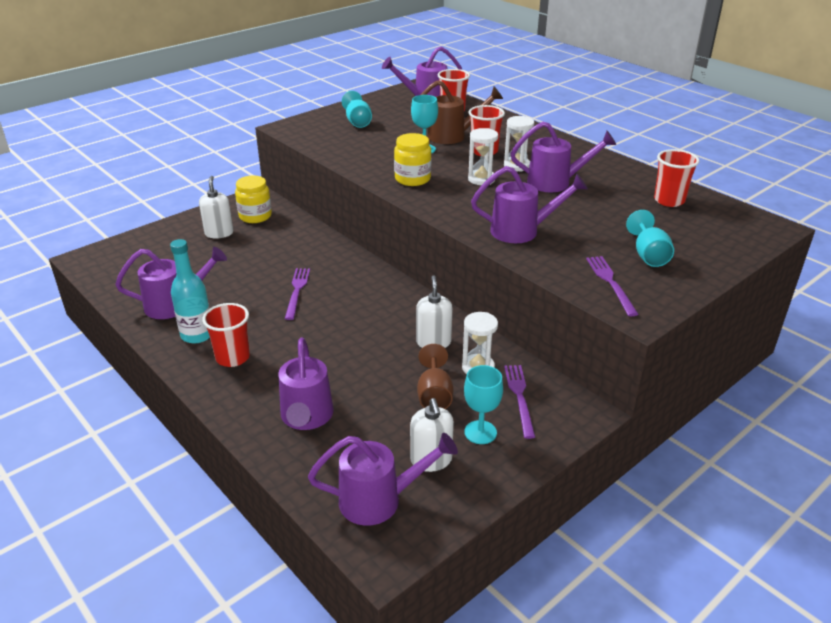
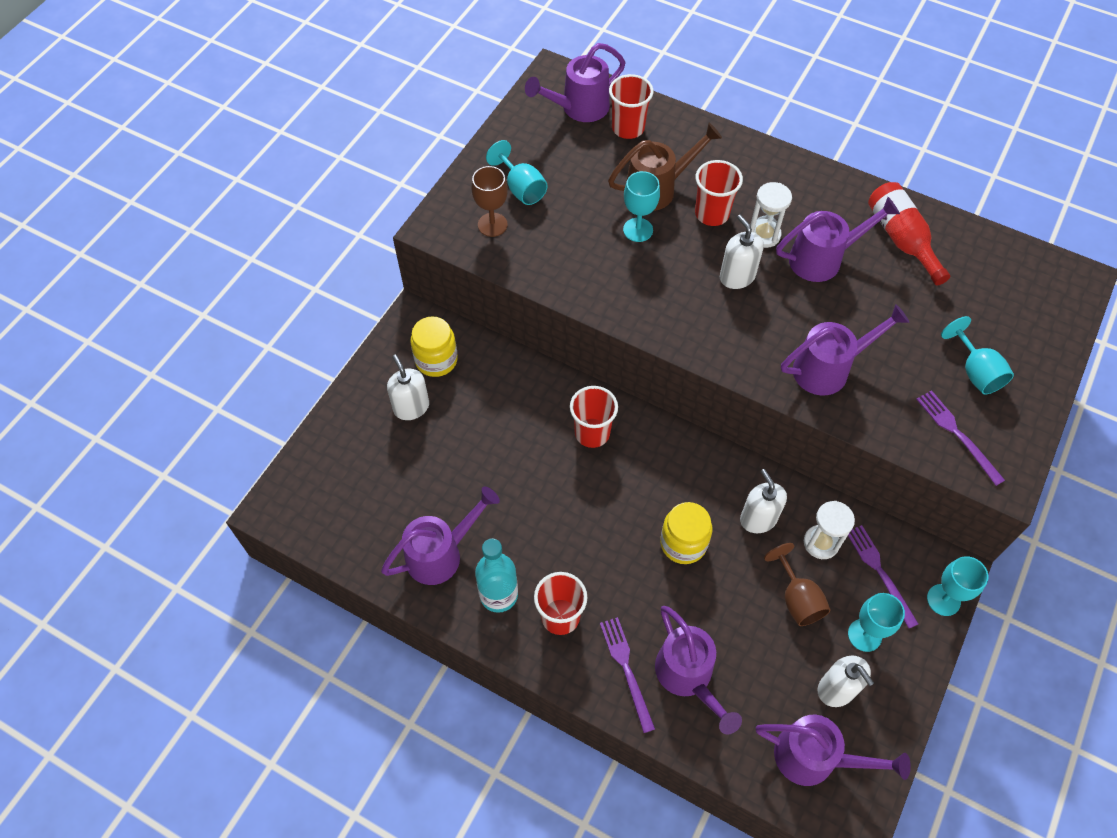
camera: 20 degrees left, 25 degrees up
(297, 291) = (567, 484): purple fork -> purple fork (626, 669)
(325, 132) = (492, 225): none -> brown goblet
(379, 500) = (814, 758): purple watering can -> purple watering can turned 45 degrees clockwise
(412, 179) = (657, 300): yellow jar -> yellow jar (683, 543)
(481, 179) = (737, 277): white hourglass -> white soap dispenser
(569, 429) = (943, 600): none -> turquoise goblet
(626, 184) = (901, 239): none -> red bottle
(669, 200) = (958, 259): red cup -> red cup (592, 433)

